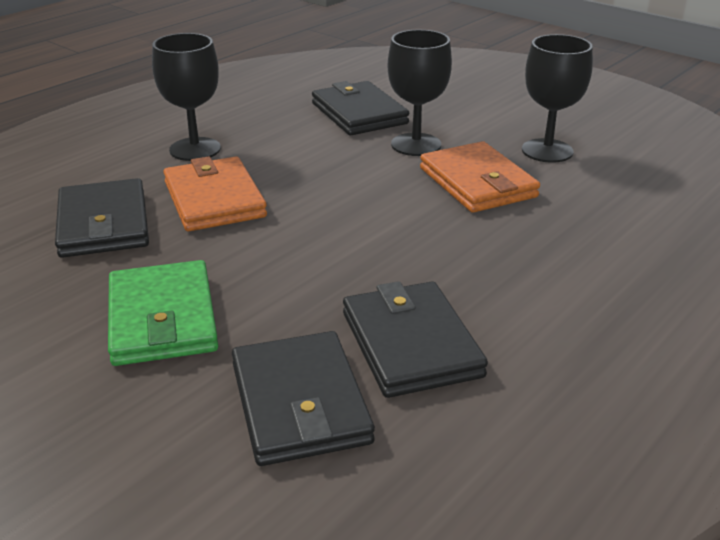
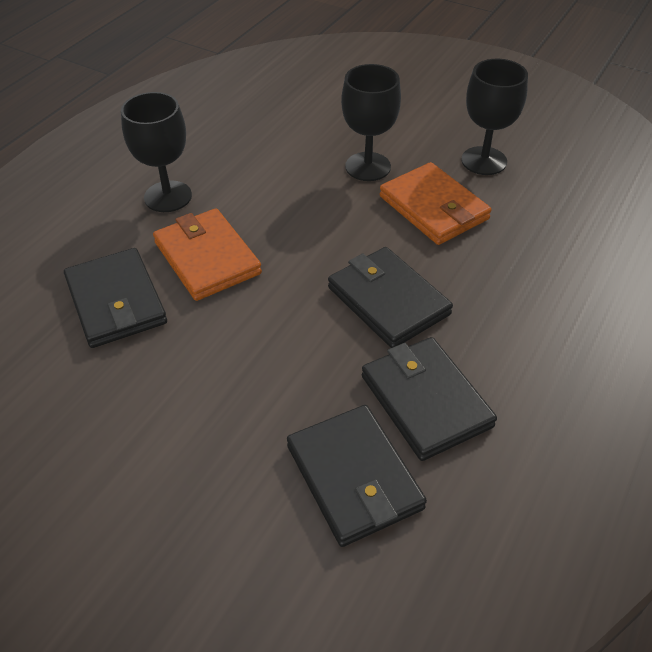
camera: 10 degrees left, 15 degrees up
(163, 318) = (209, 405): green wallet -> none
(359, 113) = (305, 132): black wallet -> black wallet (388, 301)

